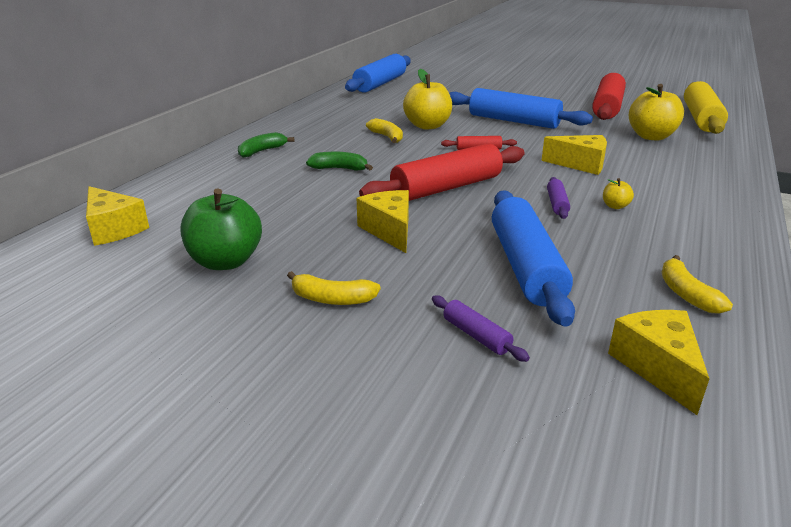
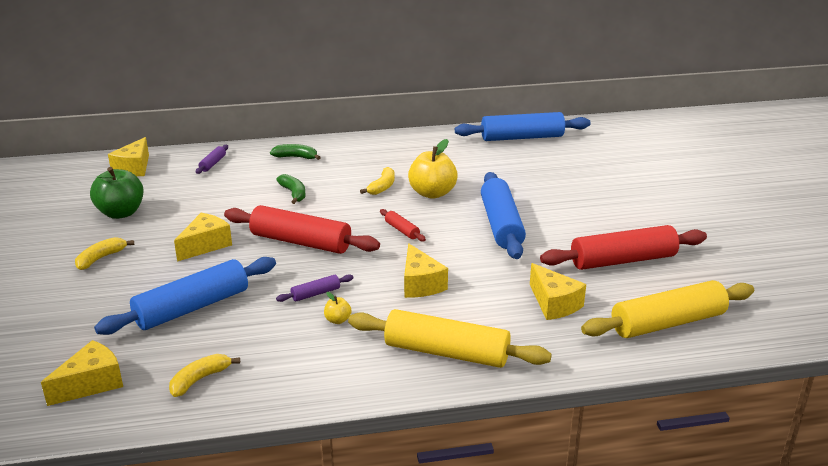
camera: 55 degrees right, 0 degrees up
(332, 299) = (100, 258): yellow banana -> yellow banana turned 60 degrees clockwise
(476, 335) = (90, 314): purple rolling pin -> purple rolling pin (213, 164)
(651, 136) = (554, 304): yellow apple -> yellow cheese
(700, 182) = (446, 352): none -> yellow rolling pin

